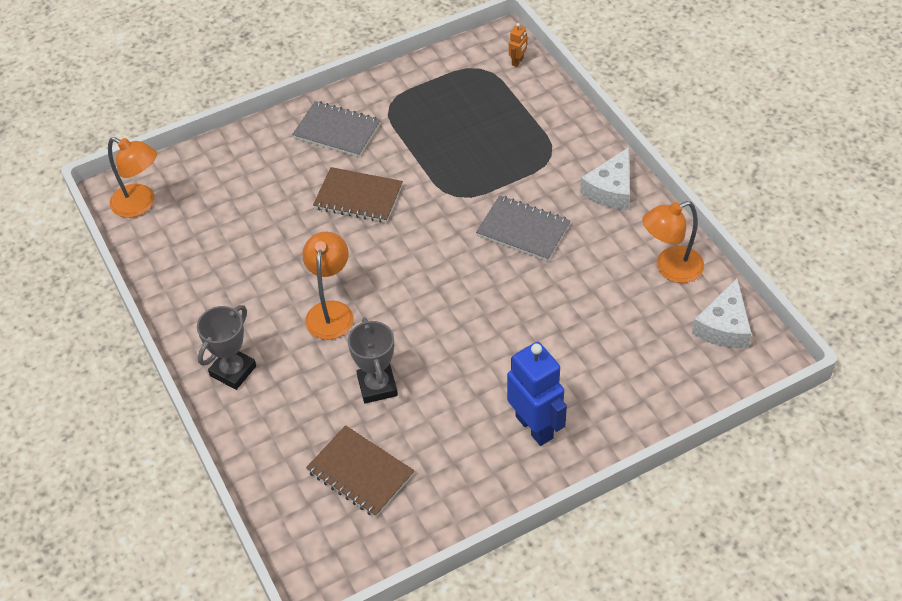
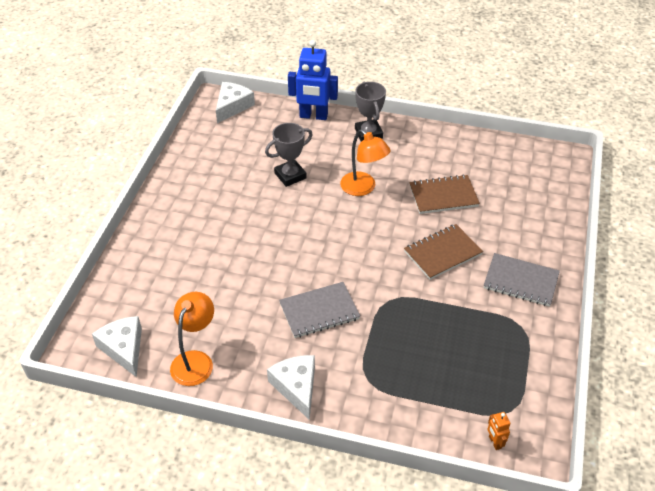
camera: 130 degrees right, 5 degrees down
(140, 204) = (542, 161): orange lamp -> none
(314, 548) = (232, 106): none -> white cheese
(337, 131) = (520, 281): grey notebook -> grey notebook turned 45 degrees clockwise
(360, 473) = (249, 141): brown notebook -> brown notebook (443, 196)
(377, 386) = (290, 176): grey trophy -> grey trophy turned 60 degrees counterclockwise
(535, 427) = (185, 215): blue robot -> blue robot (313, 116)

